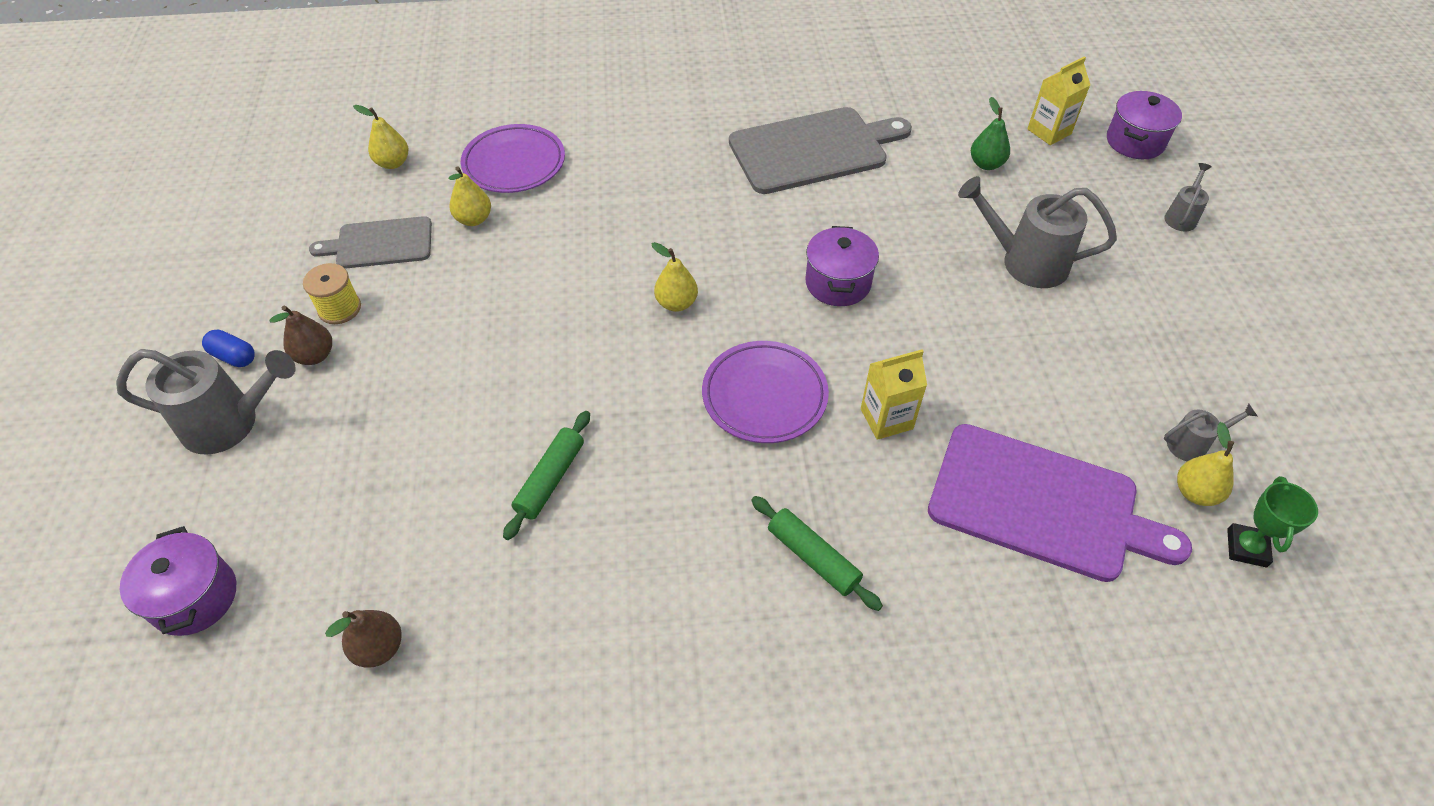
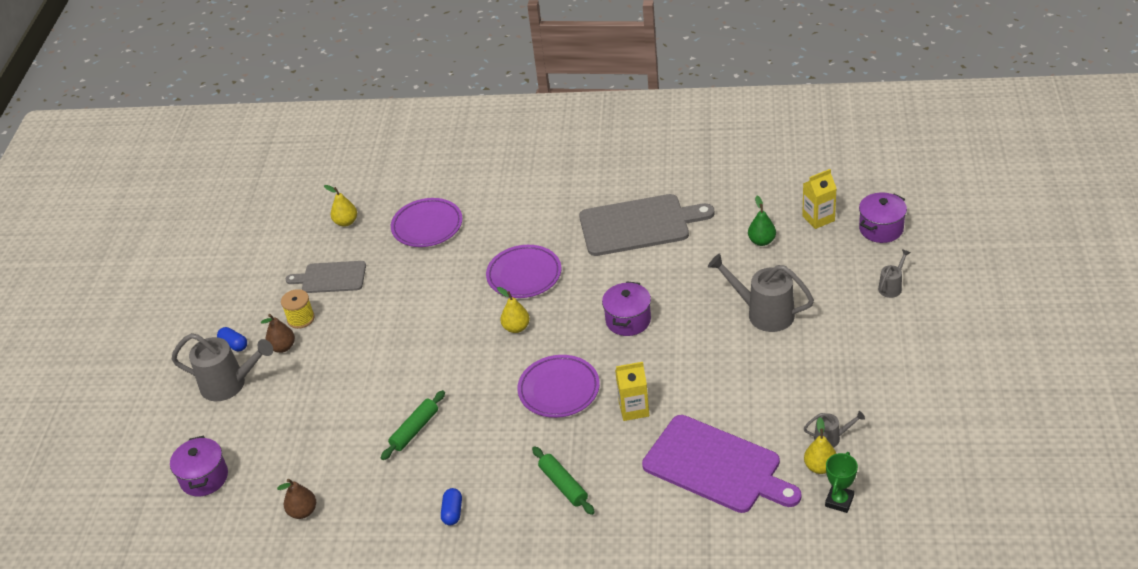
camera: 15 degrees right, 10 degrees down
(474, 219) = (394, 264): yellow pear -> none
(641, 624) = (452, 512): none -> blue capsule
(670, 226) = (524, 275): none -> purple plate

